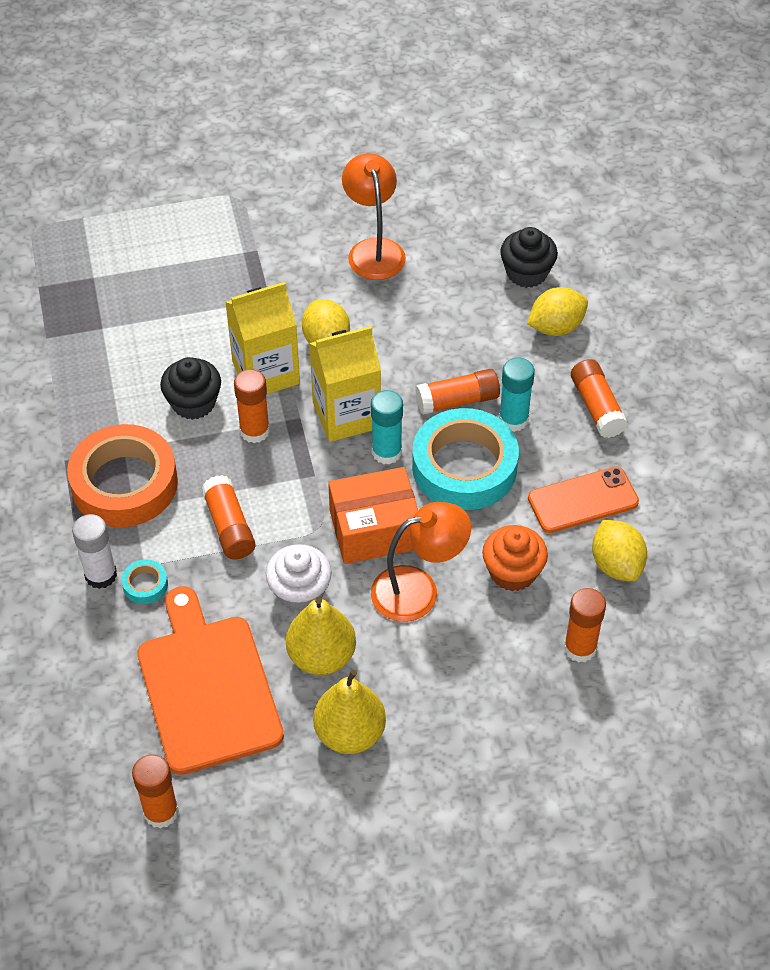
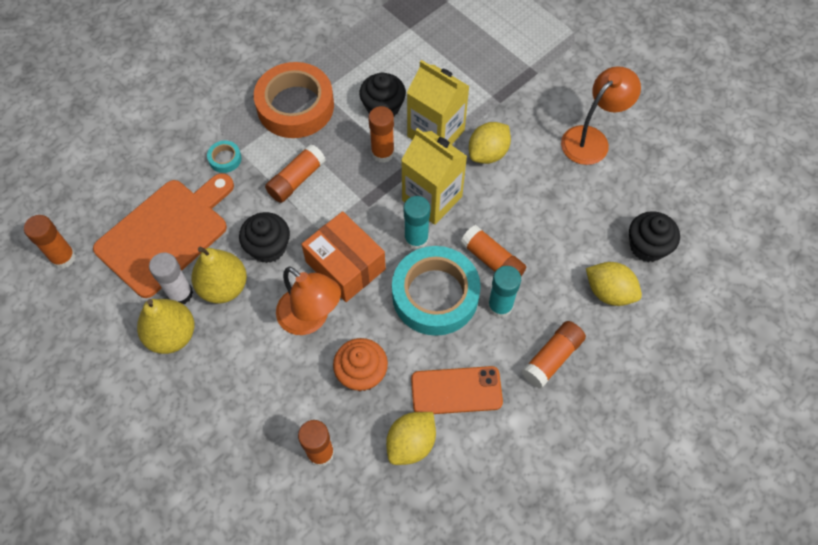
camera: 60 degrees right, 10 degrees up
(101, 575) = (219, 132): white glue stick -> white glue stick (180, 293)
(300, 591) = (268, 247): white cupcake -> black cupcake
(583, 500) = (456, 390): orange phone -> orange phone turned 45 degrees counterclockwise

